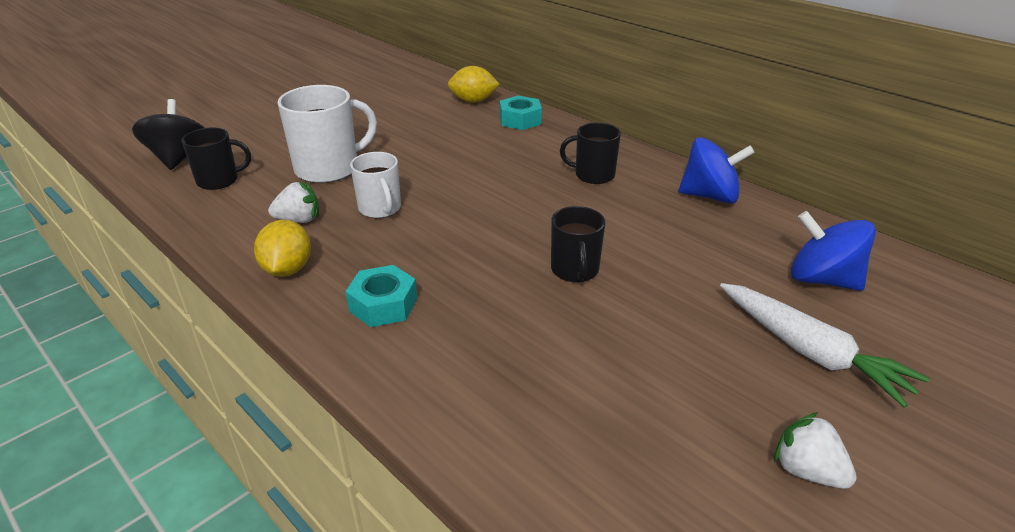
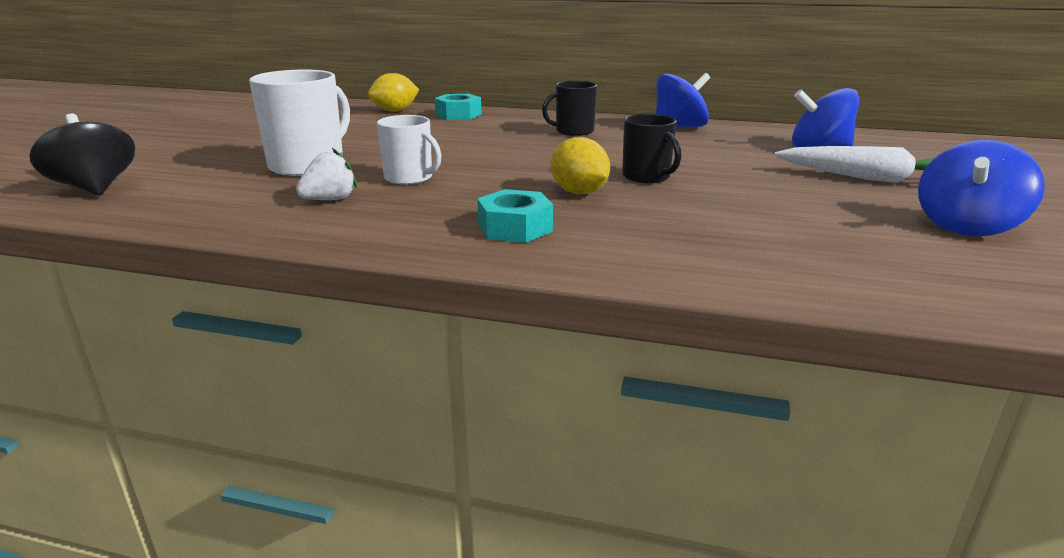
camera: 30 degrees left, 10 degrees down
(219, 180) = (181, 193): black mug -> none
(287, 269) = (373, 230): yellow lemon -> yellow lemon (579, 192)
(807, 471) = (966, 226): white strawberry -> blue spinning top

